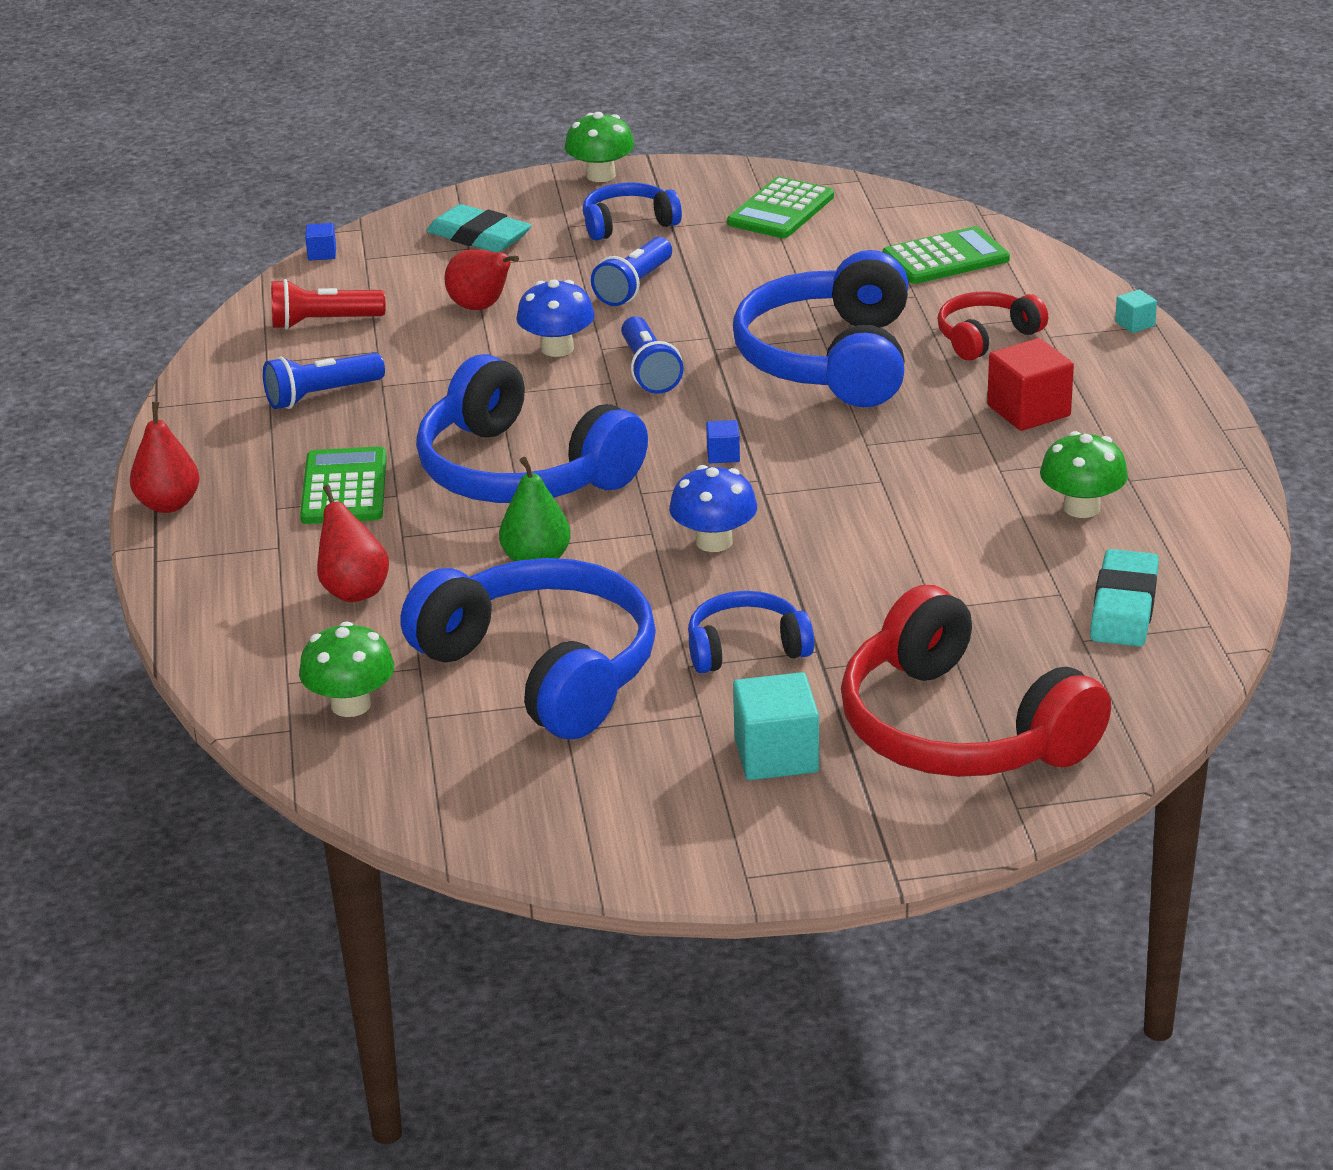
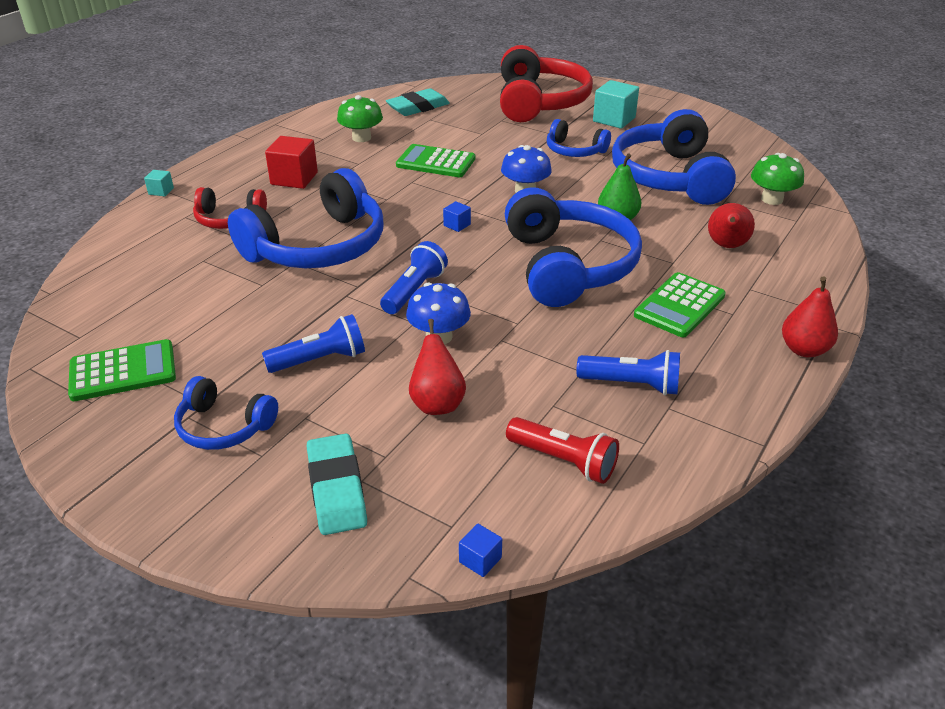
camera: 140 degrees left, 5 degrees up
(601, 175) = (142, 505): green mushroom -> none
(945, 258) = (136, 274): green calculator -> green calculator (436, 162)

